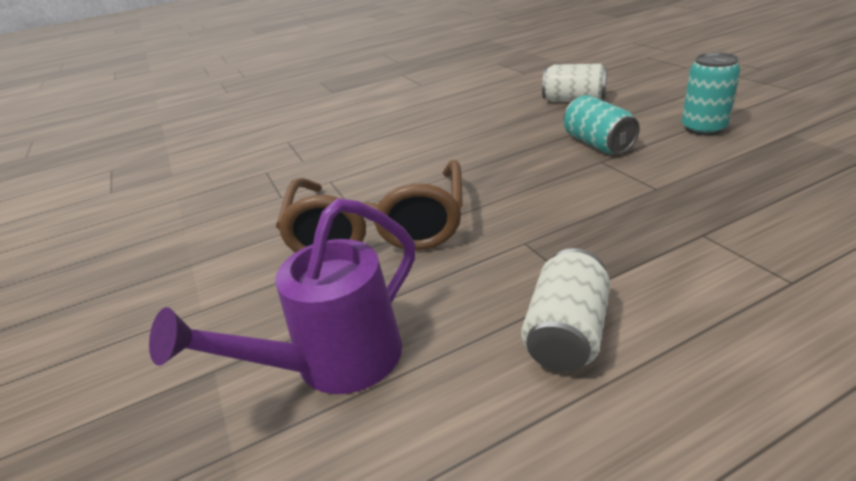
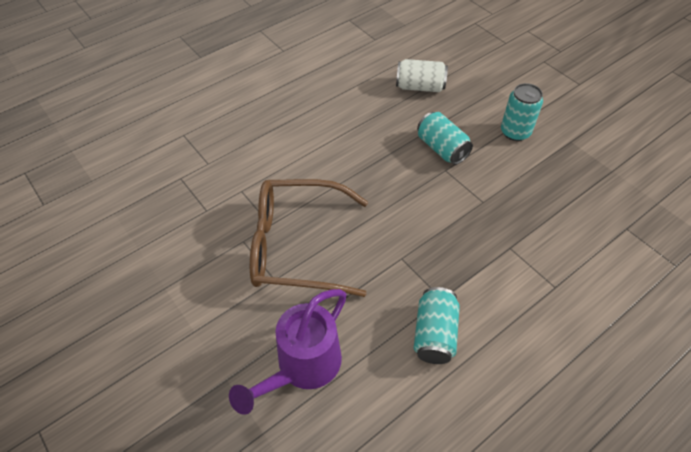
camera: 15 degrees left, 20 degrees up
(378, 228) = (297, 246): brown glasses -> brown glasses turned 105 degrees clockwise
(566, 333) = (434, 334): white can -> turquoise can

